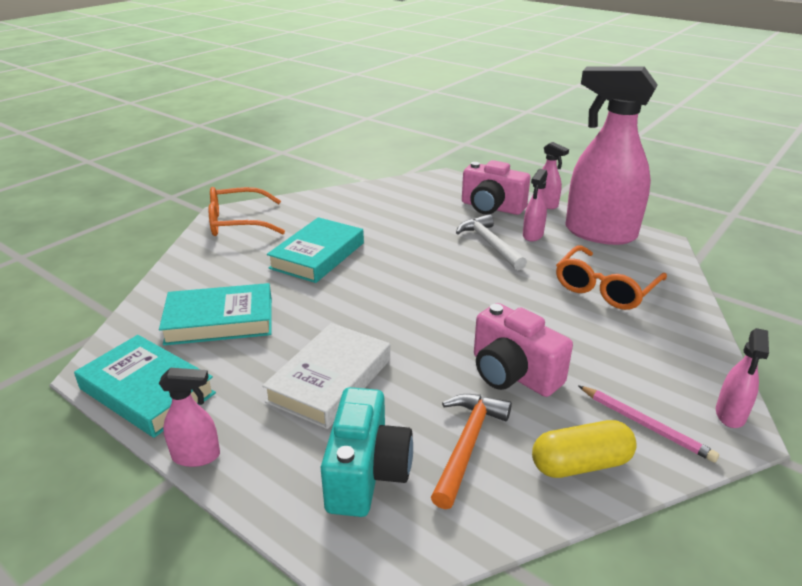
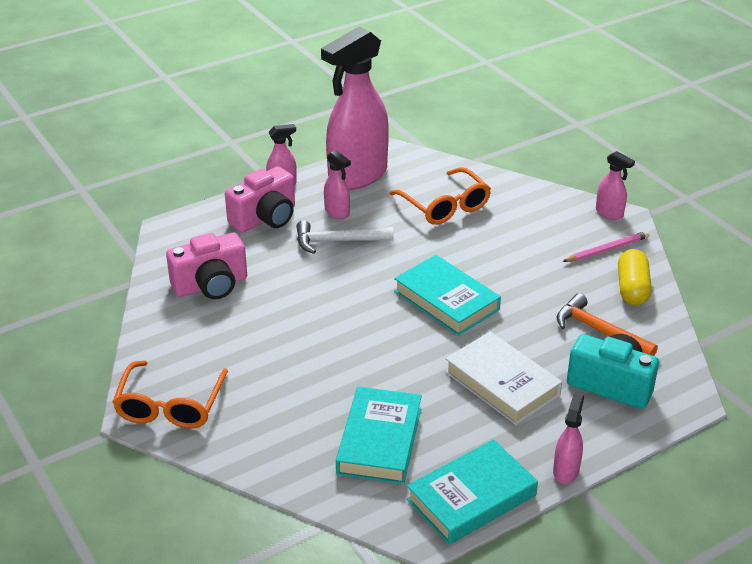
camera: 70 degrees left, 5 degrees up
(317, 255) = (290, 355): turquoise book -> turquoise book (446, 300)
(513, 374) = (533, 287): pink camera -> pink camera (211, 285)

